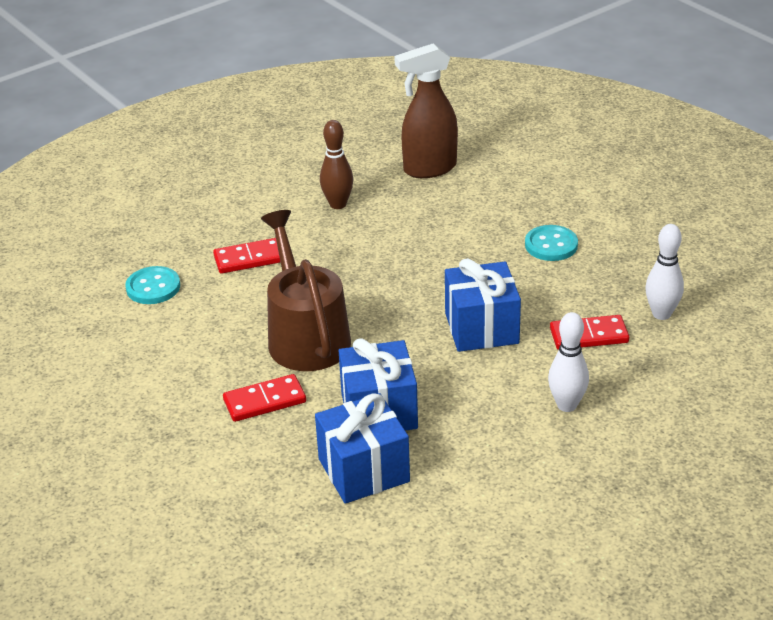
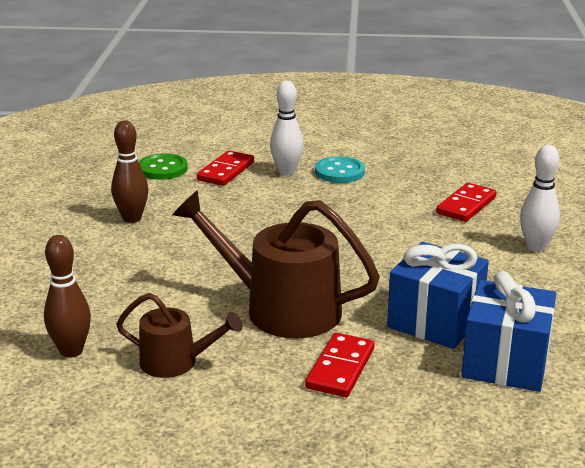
camera: 50 degrees left, 10 degrees down
(153, 287) = (71, 351): turquoise button -> brown bowling pin
(190, 332) = (175, 362): none -> brown watering can
(249, 259) = (126, 286): red domino -> red domino (226, 171)
(429, 169) = (162, 169): brown spray bottle -> green button
(481, 328) = (395, 236): blue gift -> none
(661, 314) = (480, 174): white bowling pin -> white bowling pin (286, 172)

